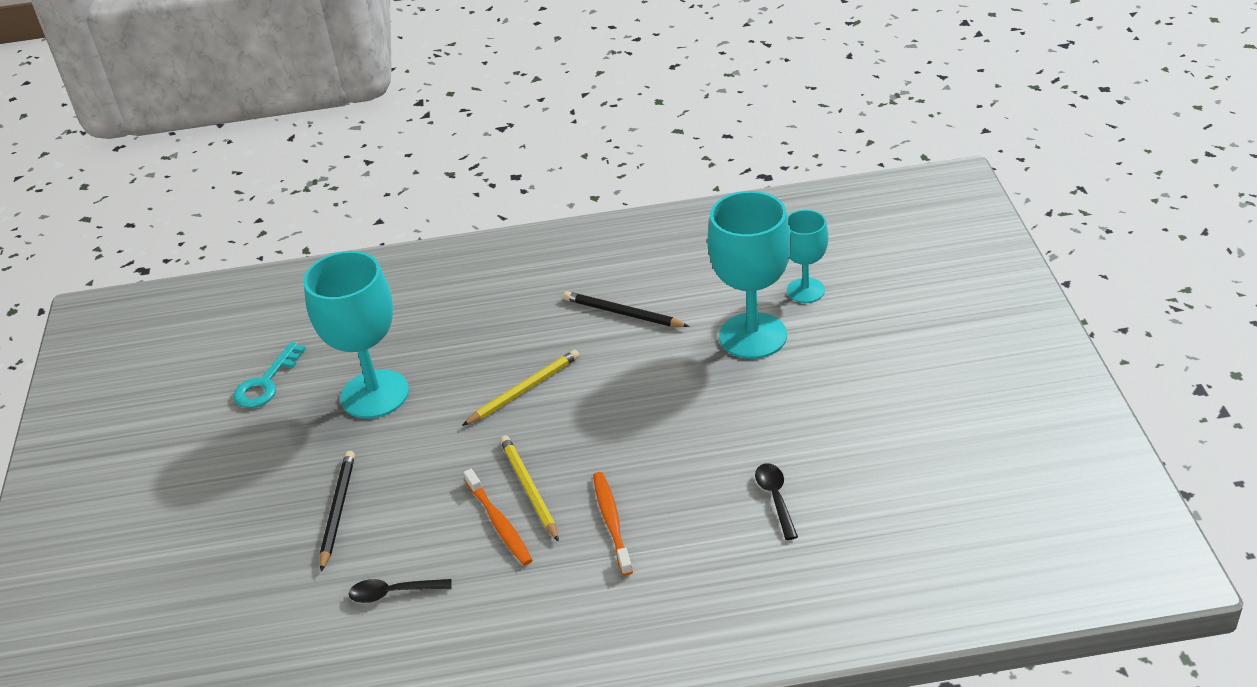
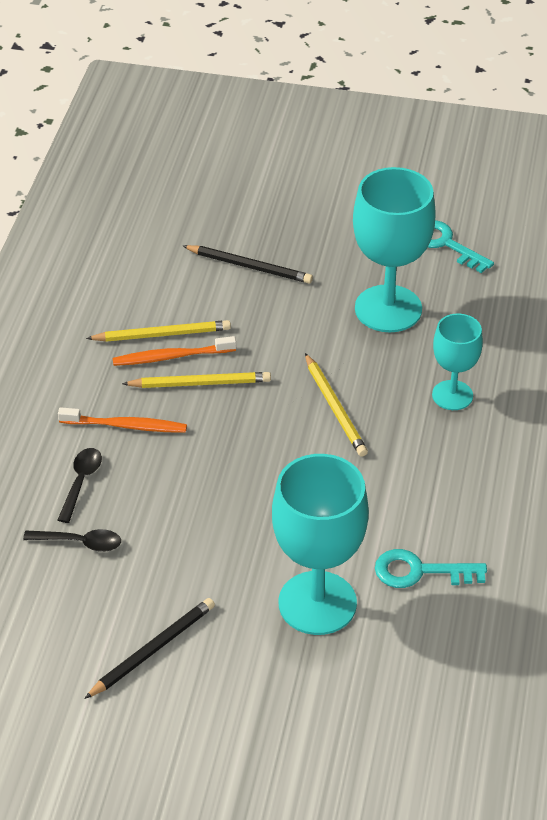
camera: 105 degrees right, 5 degrees up
(393, 593) = (136, 284): black spoon -> black spoon (81, 482)
(468, 543) = (162, 334): none -> yellow pencil
(623, 313) = (414, 509): black pencil -> black pencil (152, 650)
(688, 293) = (420, 571): none -> turquoise key
(805, 290) = (370, 676): turquoise goblet -> turquoise goblet (452, 395)

